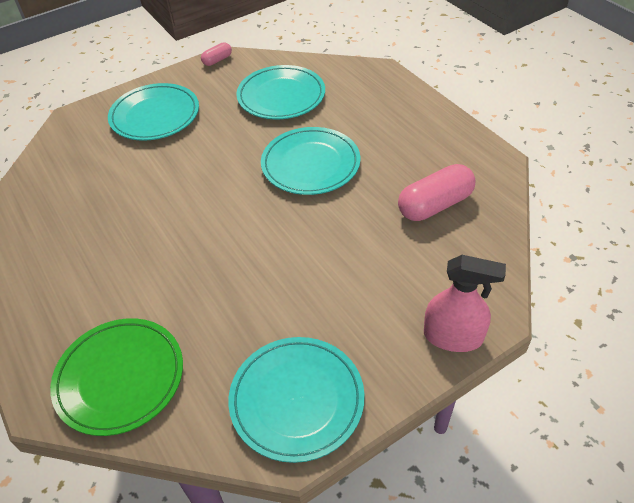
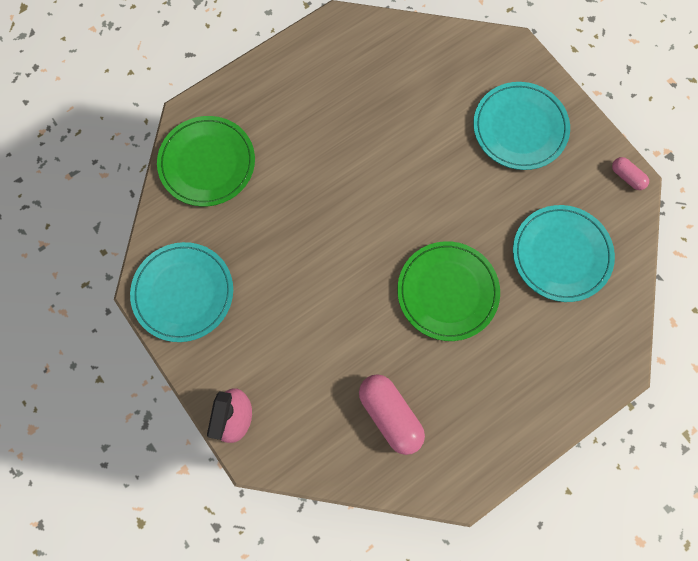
camera: 85 degrees right, 25 degrees up
(310, 164) = (447, 292): turquoise plate -> green plate

